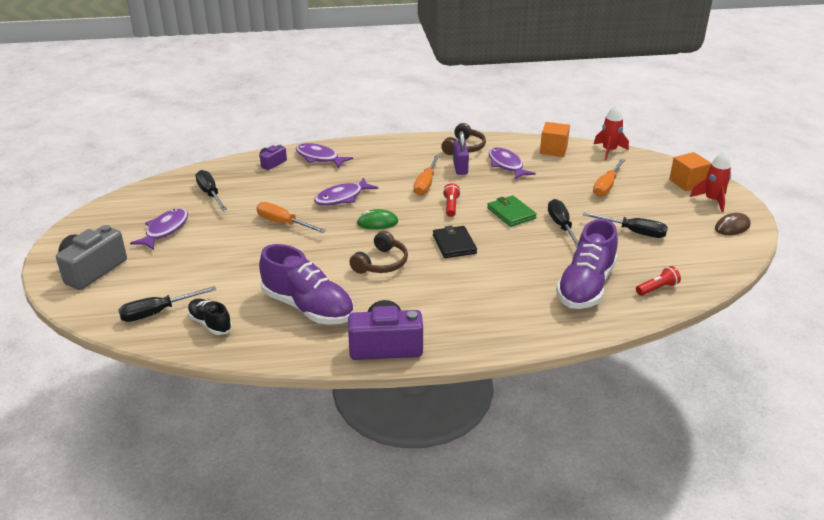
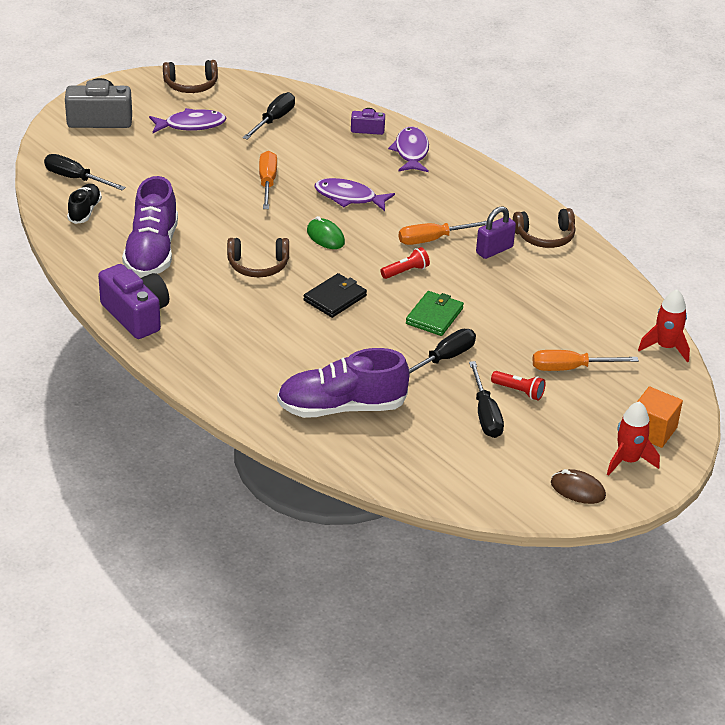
camera: 55 degrees right, 5 degrees up
(113, 212) = (191, 85): none -> brown headphones
(506, 165) = (538, 280): purple fish -> none
(553, 150) = (616, 303): orange cube -> none
(657, 288) = (385, 458): red flashlight -> red flashlight (519, 391)

